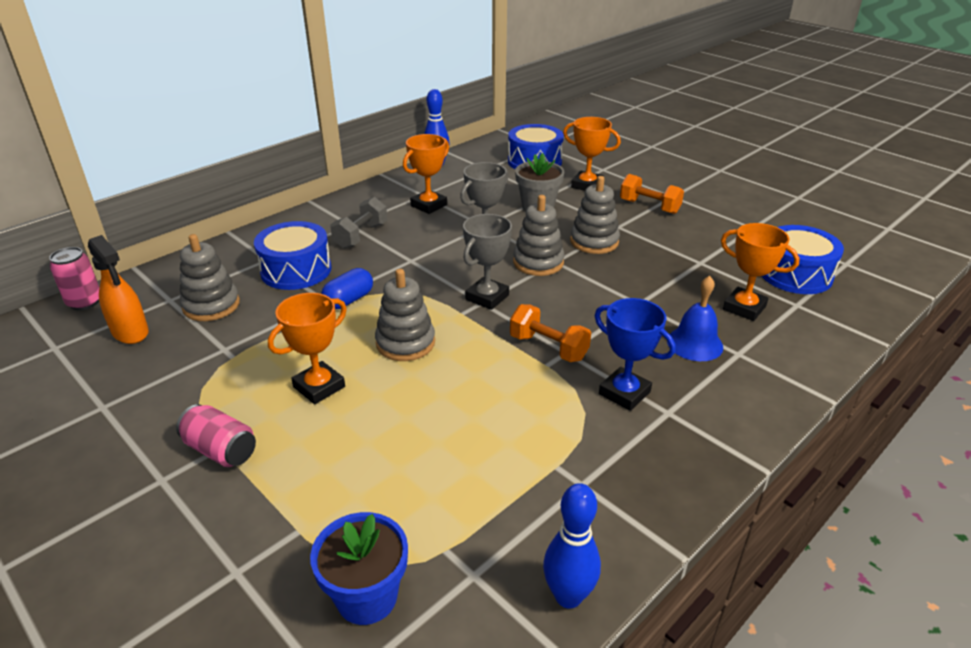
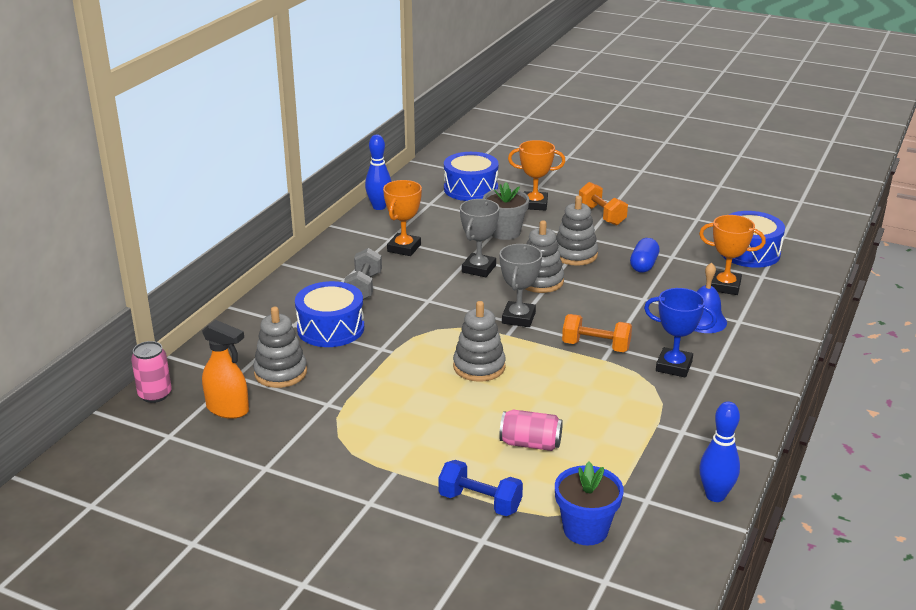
camera: 20 degrees left, 5 degrees down
(221, 450) = (398, 473): pink can -> pink can (530, 443)
(275, 516) = (480, 502): none -> blue dumbbell
(319, 387) = (436, 413): orange trophy -> none
(349, 300) = (402, 343): blue capsule -> blue capsule (643, 265)
(649, 207) = (602, 215): orange dumbbell -> orange dumbbell turned 45 degrees clockwise

